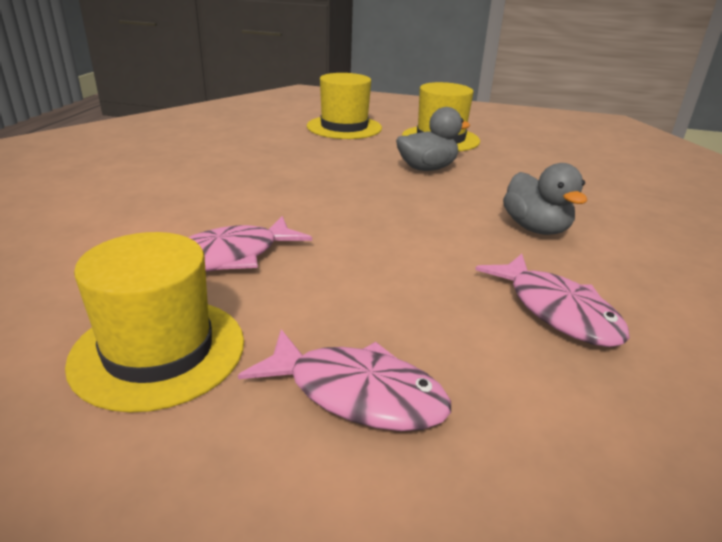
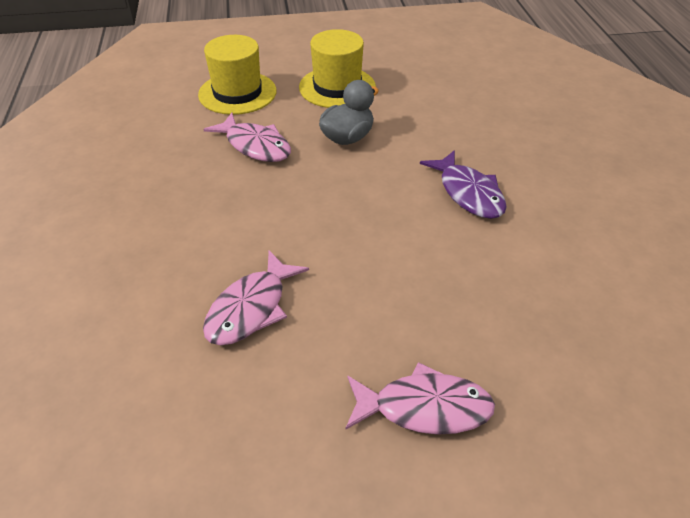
camera: 20 degrees left, 15 degrees up
(158, 351) = (266, 425): yellow hat -> none
(535, 228) = (468, 193): grey duck -> purple fish
(557, 311) = (517, 282): pink fish -> pink fish (255, 146)

